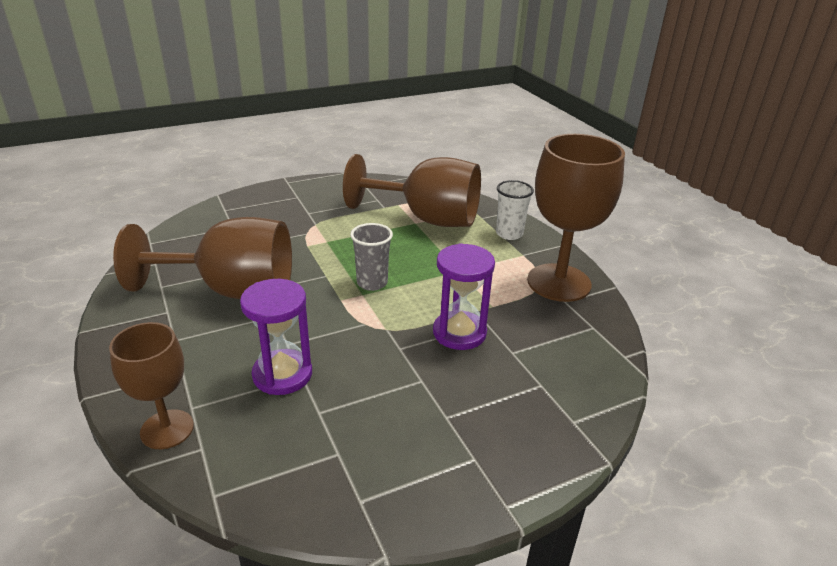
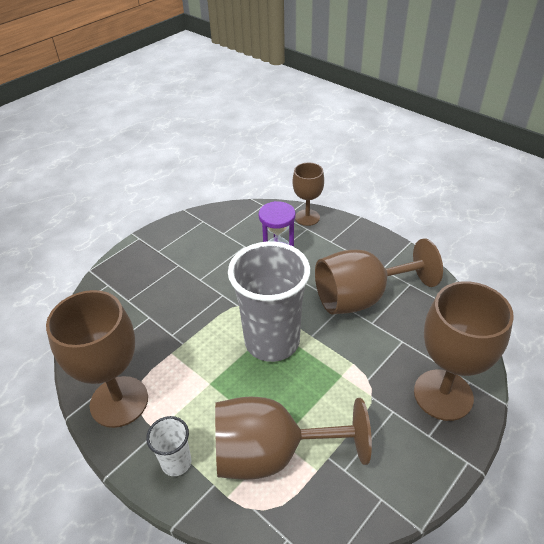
camera: 160 degrees right, 10 degrees up
(256, 209) = (443, 394): none -> brown goblet
(372, 283) = (272, 341): grey cup -> grey cup, size x2.17
(459, 333) = (188, 319): purple hourglass -> none

